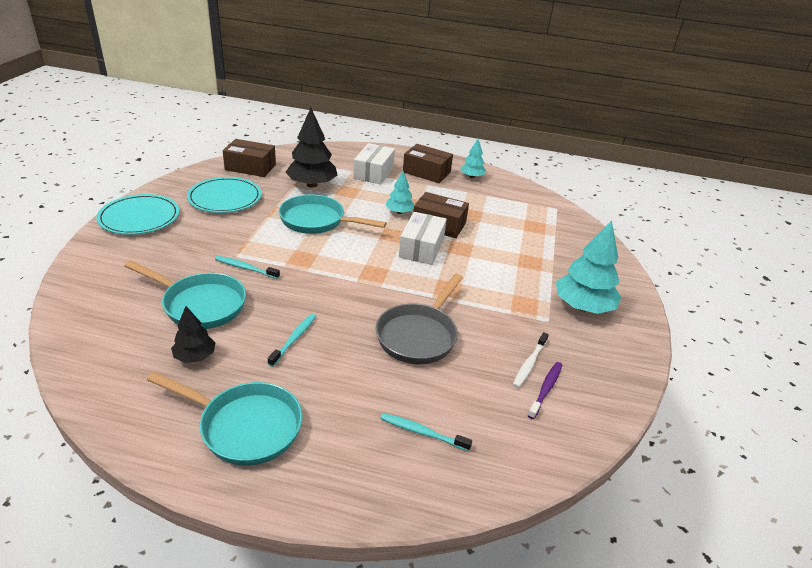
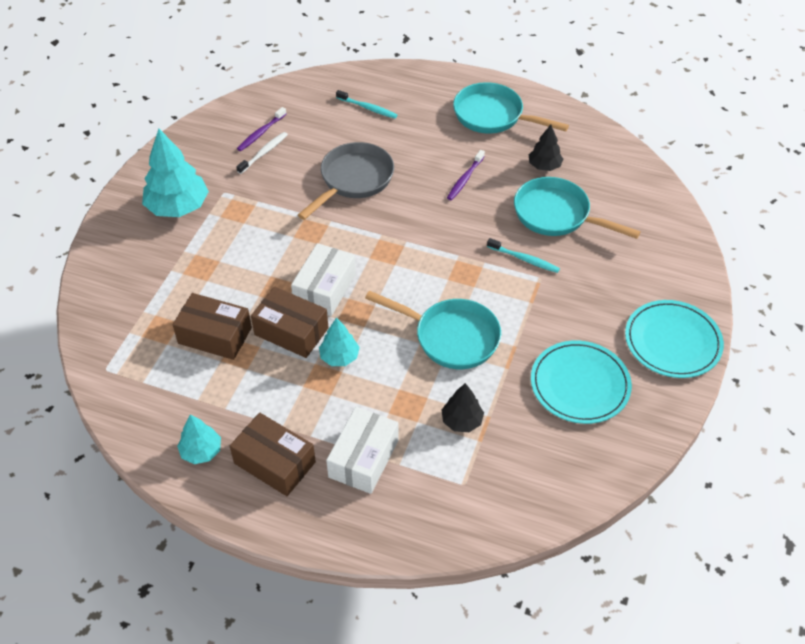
camera: 170 degrees left, 15 degrees up
(250, 167) = (562, 468): brown box -> brown box (215, 335)
(294, 339) = (465, 179): turquoise toothbrush -> purple toothbrush
(312, 185) = (462, 421): black tree -> black tree, size x0.55

